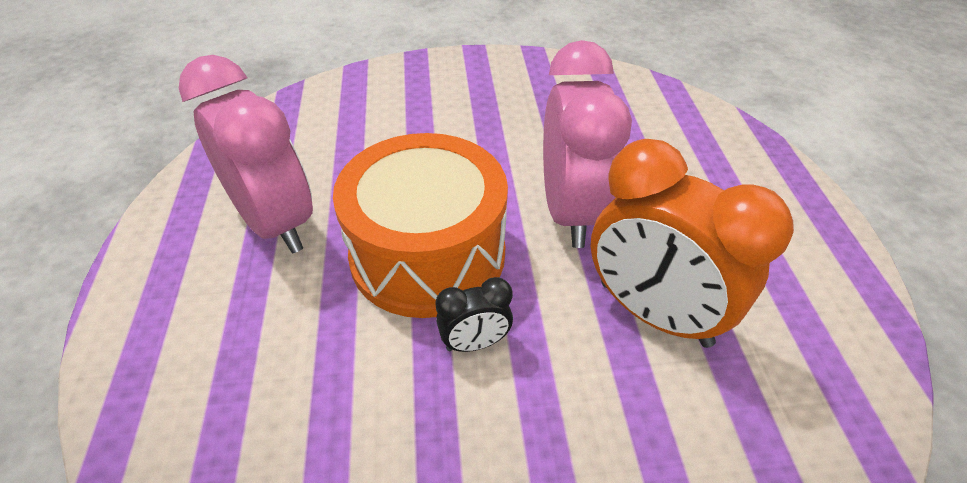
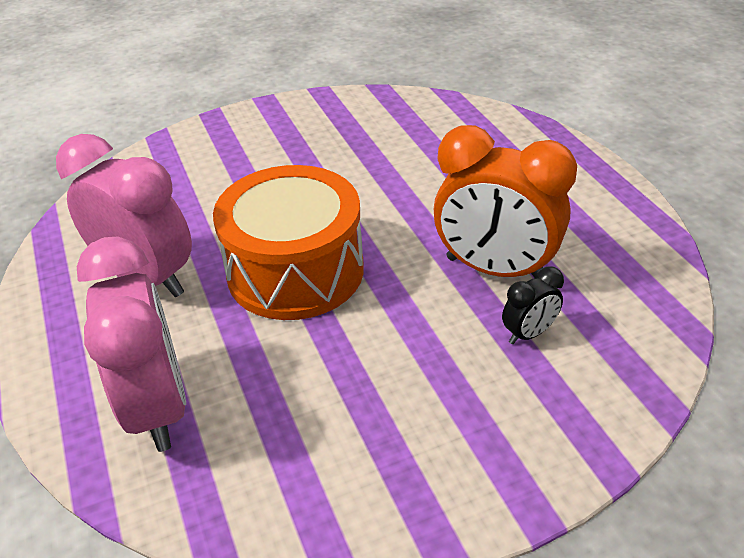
camera: 15 degrees left, 5 degrees down
(475, 343) = (362, 323): black clock -> black clock (529, 333)
(570, 212) = (403, 213): pink clock -> pink clock (157, 407)

